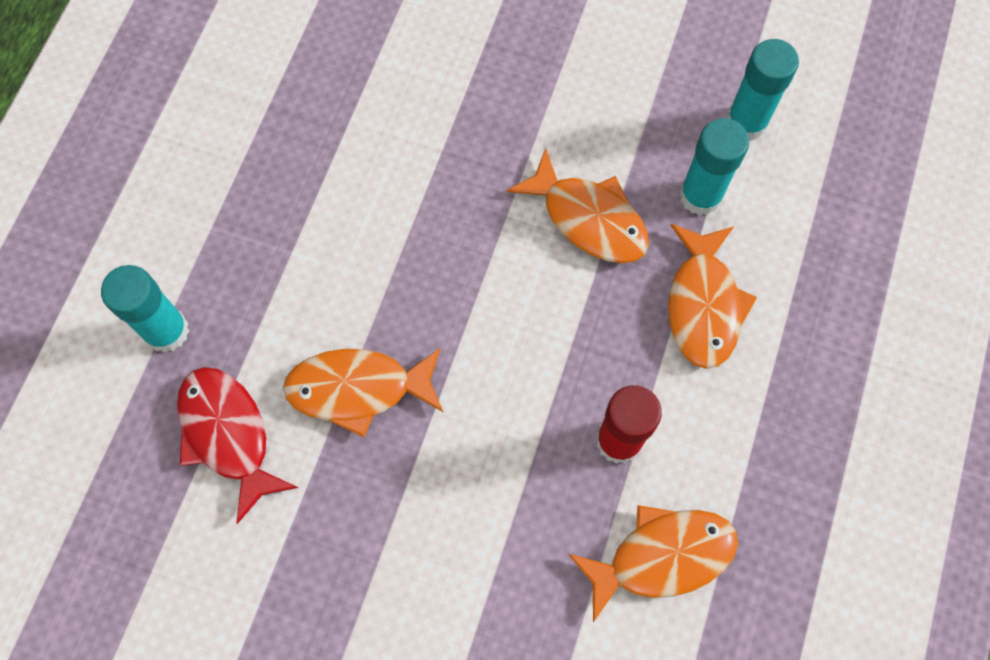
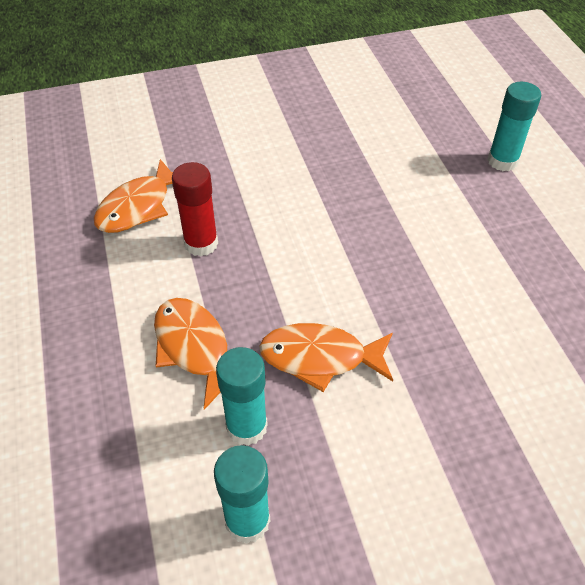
camera: 145 degrees right, 20 degrees down
(228, 435) = (418, 141): red fish -> none
(358, 389) = (374, 190): orange fish -> none

